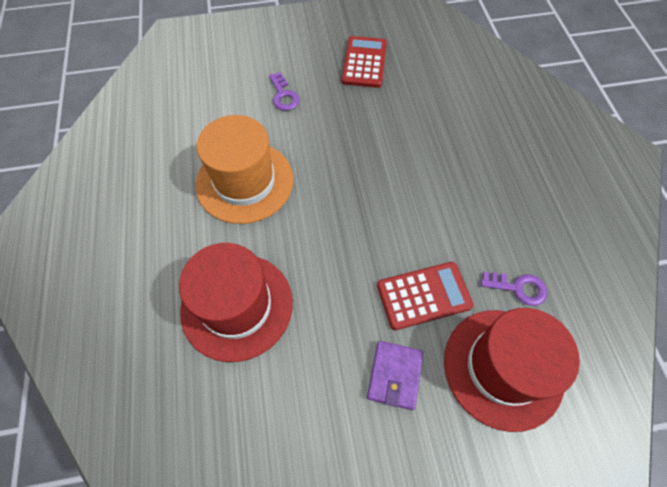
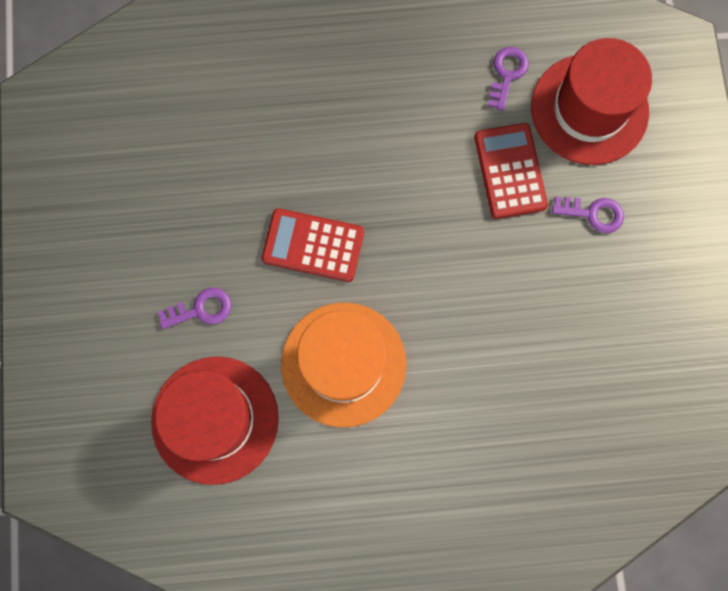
camera: 85 degrees left, 15 degrees up
(237, 306) = (511, 373): red hat -> red hat (215, 419)
(364, 62) = (152, 193): red calculator -> red calculator (313, 245)
(394, 375) = (593, 213): purple wallet -> purple key

